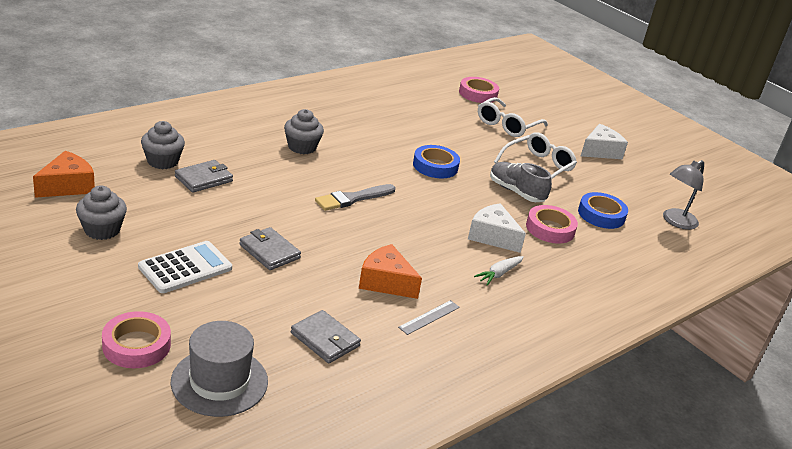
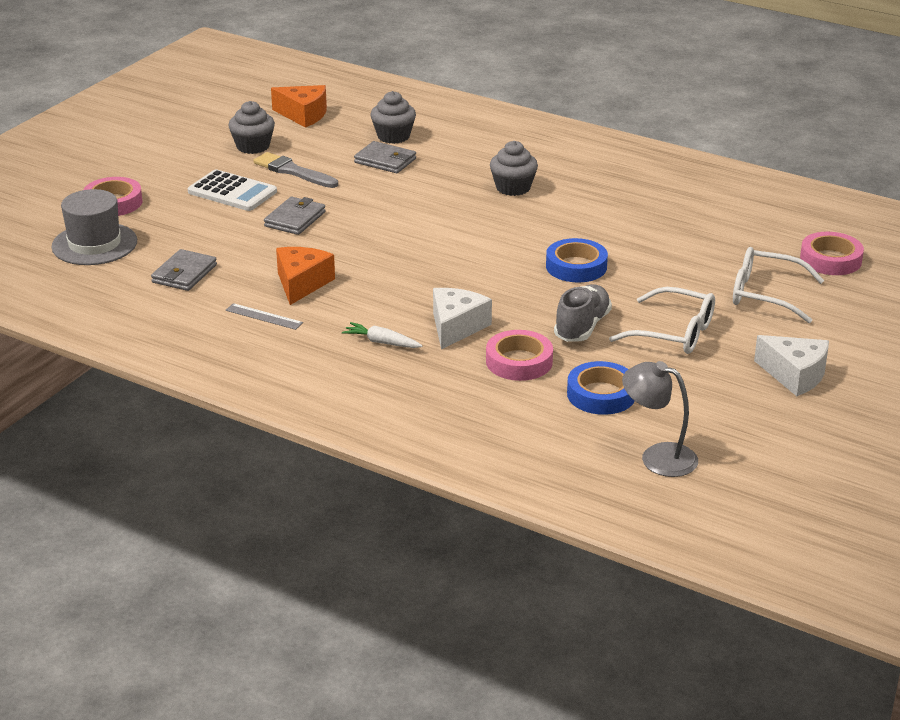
camera: 75 degrees right, 0 degrees up
(353, 198) = (439, 236): grey brush -> grey brush (293, 171)

